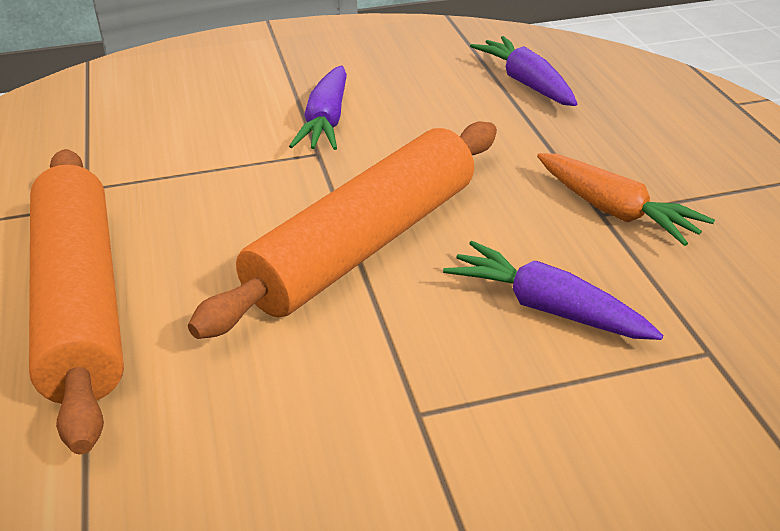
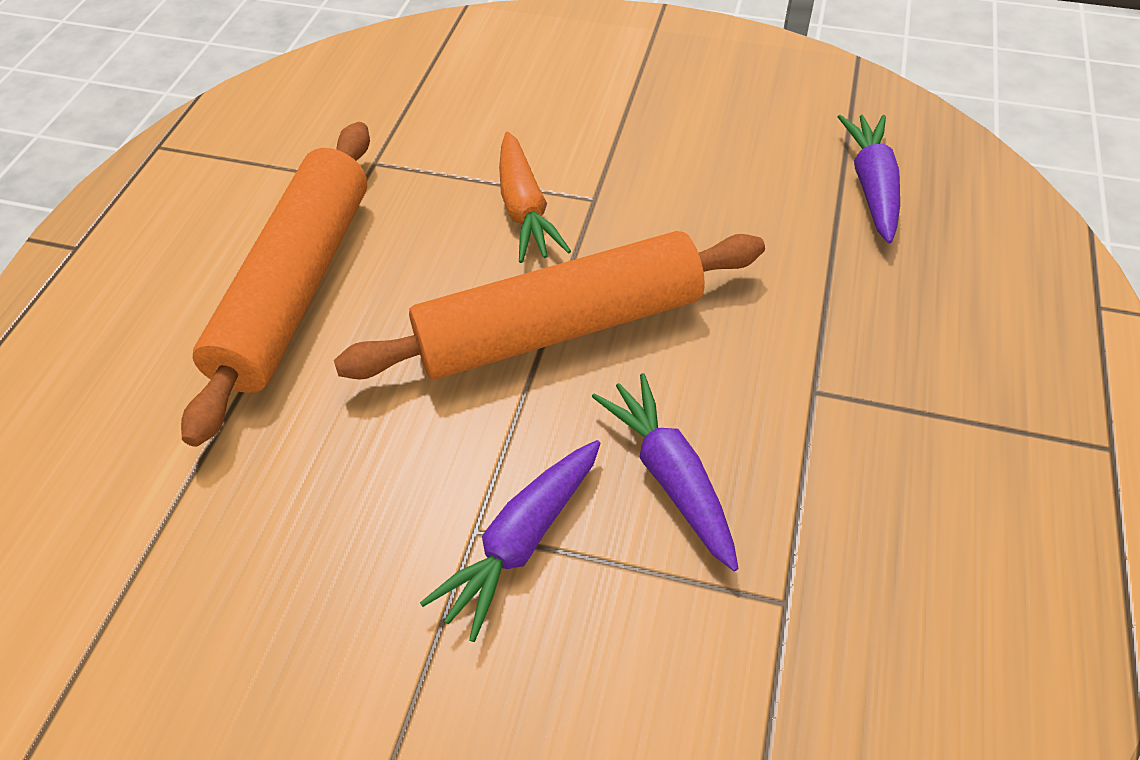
camera: 30 degrees right, 15 degrees up
(326, 121) = (628, 162): purple carrot -> purple carrot (521, 541)
(614, 211) = (830, 393): orange carrot -> orange carrot (524, 209)

